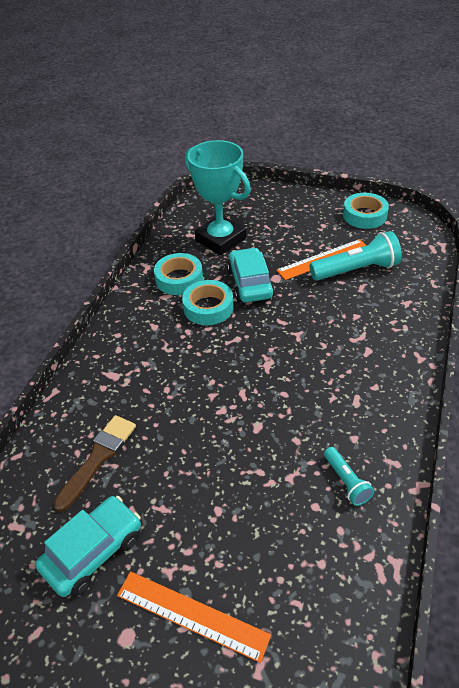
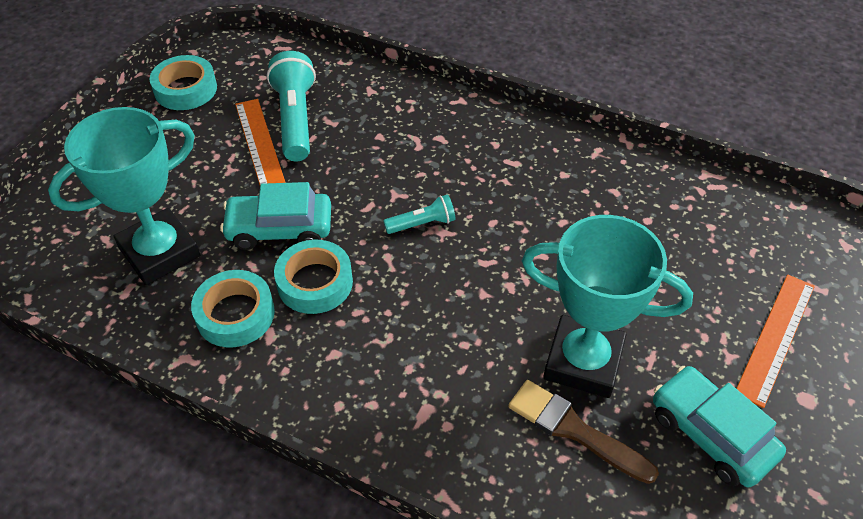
camera: 85 degrees left, 5 degrees up
(156, 461) = (583, 361): none -> turquoise trophy
(346, 482) = (619, 190): turquoise flashlight -> turquoise flashlight (422, 224)

